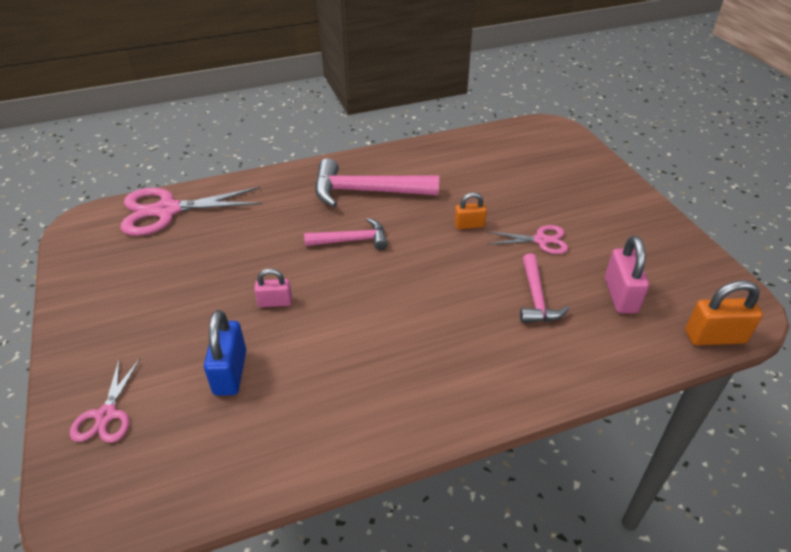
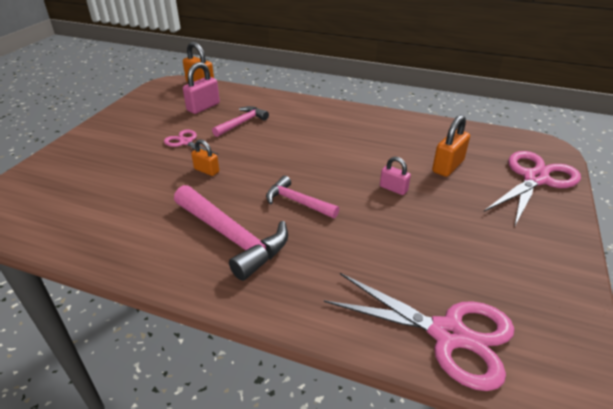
camera: 140 degrees left, 5 degrees down
(106, 415) = (535, 179): pink scissors -> pink scissors, size x1.83
(230, 372) = (448, 166): blue padlock -> orange padlock

